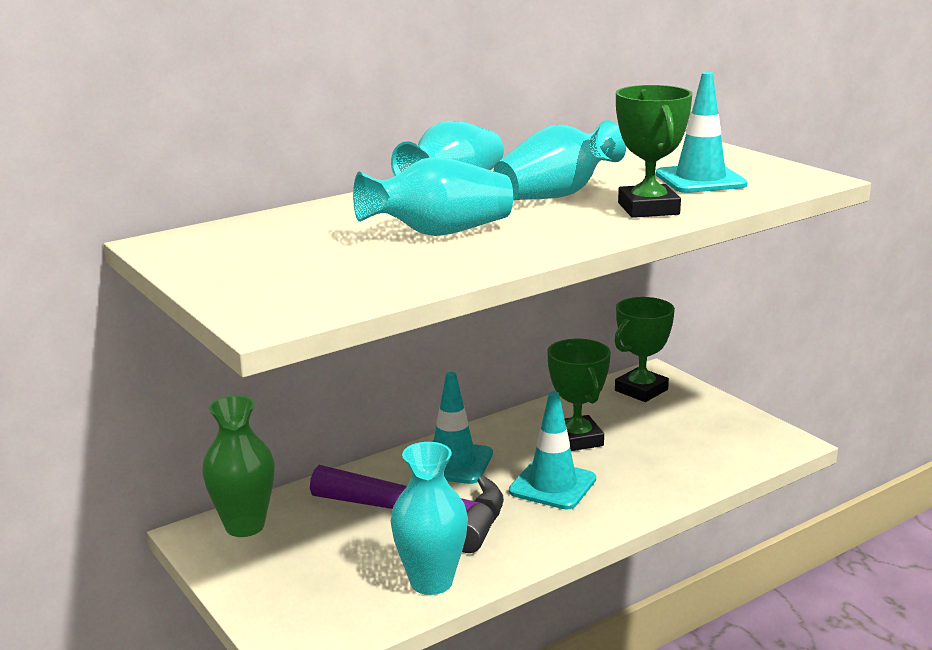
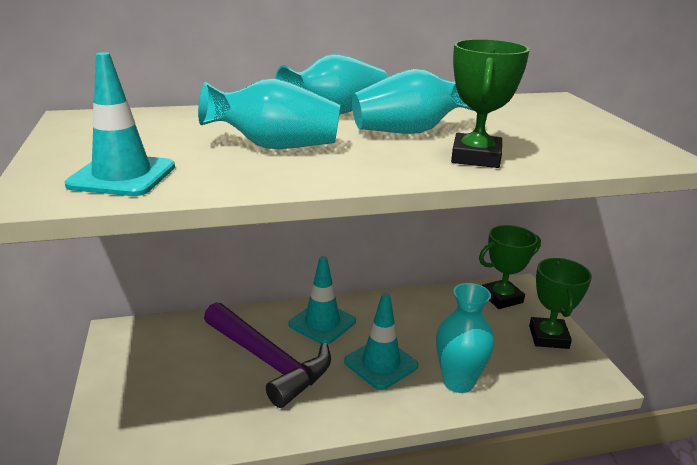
camera: 20 degrees right, 5 degrees up
(245, 526) = (149, 334): green vase -> none
(431, 582) = (232, 424): turquoise vase -> turquoise vase (458, 382)
(576, 439) = (425, 328): green trophy -> green trophy (548, 337)
(700, 180) = (551, 139): turquoise traffic cone -> turquoise traffic cone (122, 176)

